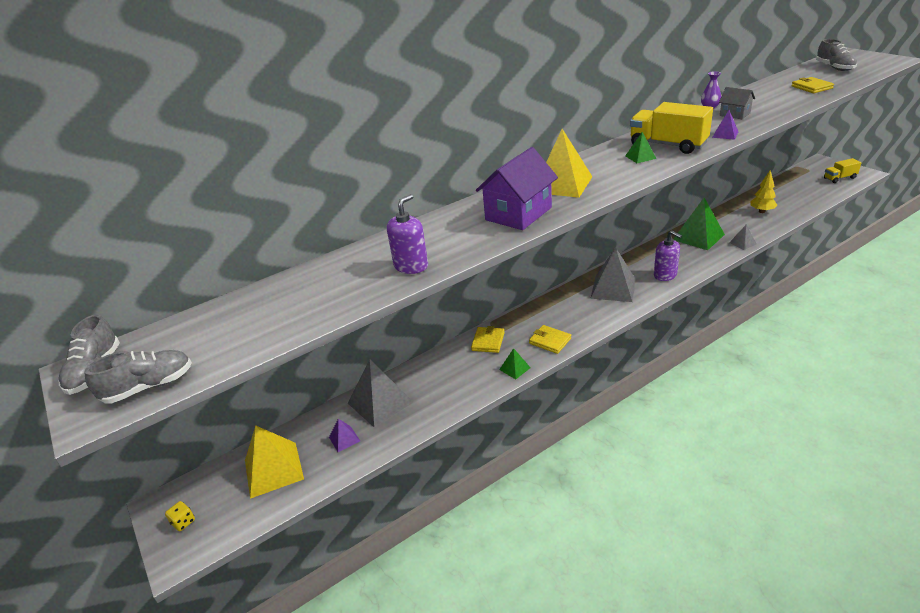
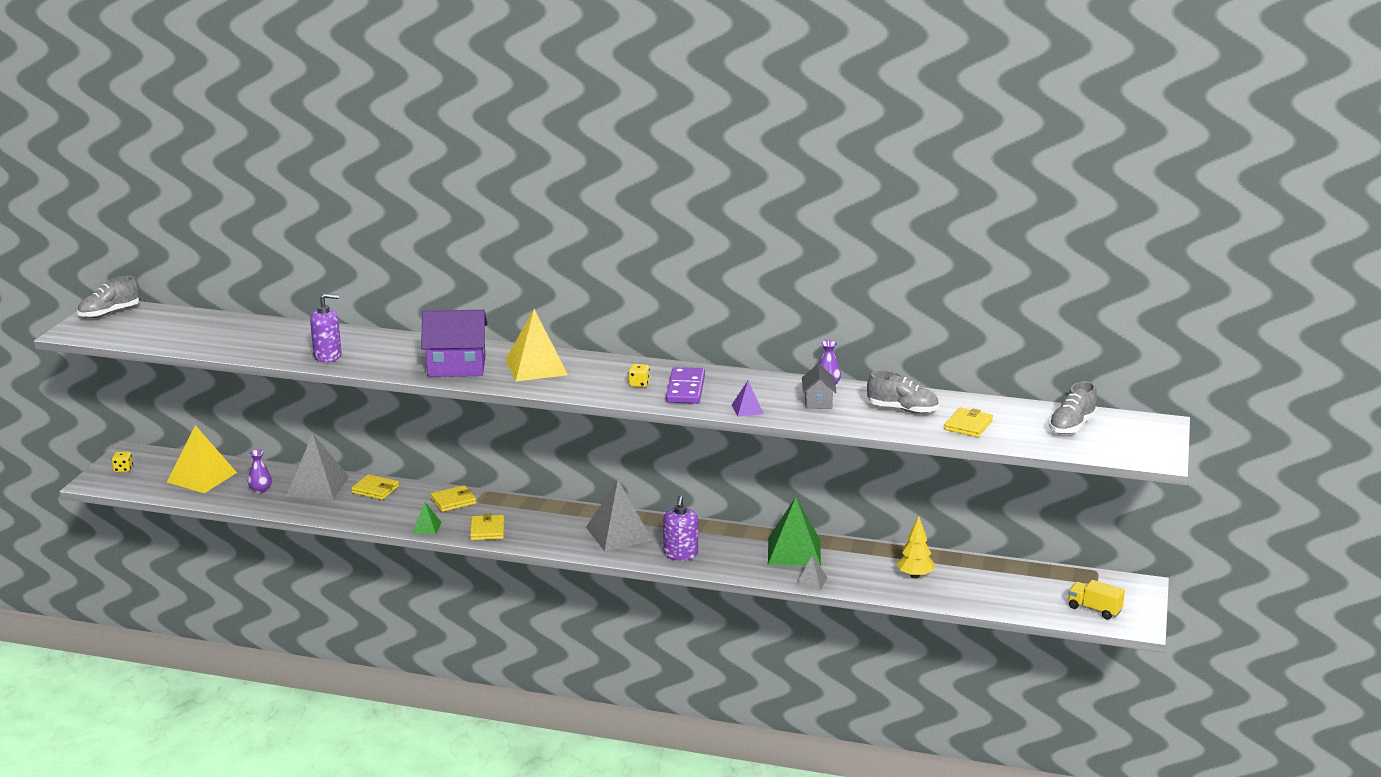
camera: 45 degrees right, 10 degrees down
(149, 387) = (111, 335): grey shoe -> grey shoe (902, 409)
(344, 439) = (260, 490): purple pyramid -> purple vase
(424, 373) = (375, 490): none -> yellow wallet
(640, 157) = (639, 384): green pyramid -> yellow dice
(668, 145) = (685, 389): yellow truck -> purple domino

